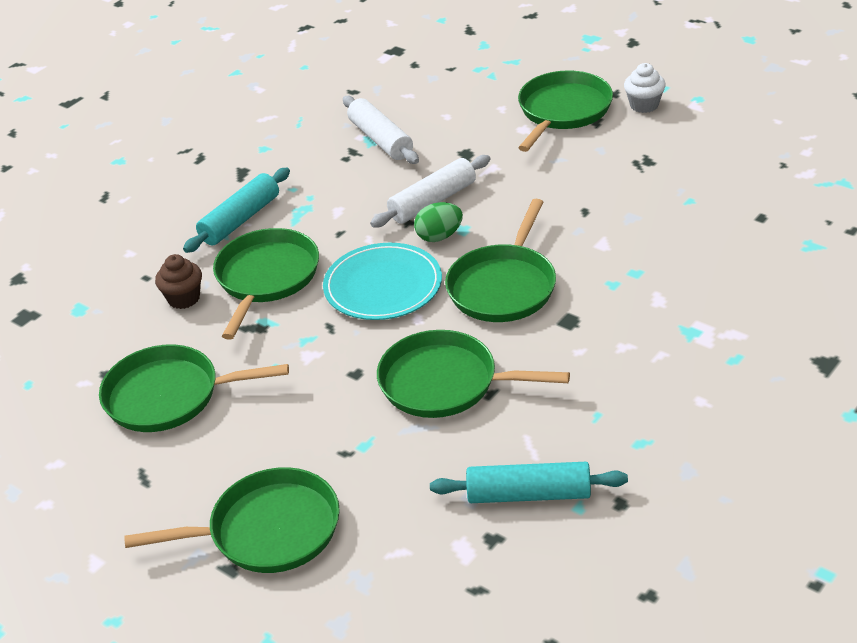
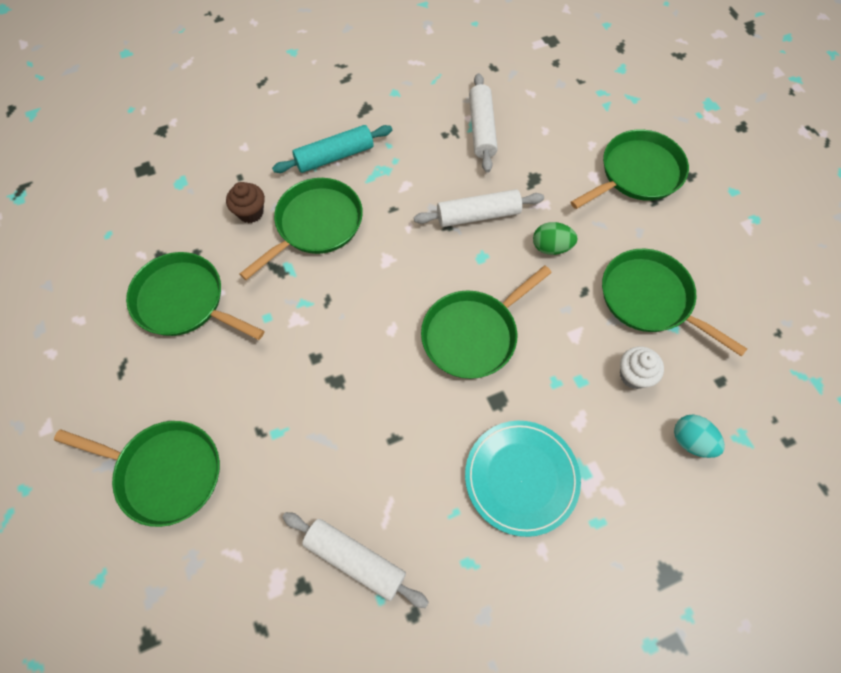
camera: 25 degrees right, 25 degrees up
(383, 286) = (388, 281): turquoise plate -> turquoise plate (521, 478)
(439, 236) = (460, 254): green egg -> green egg (551, 247)
(445, 383) = (369, 407): green pan -> green pan (649, 299)
(528, 494) = (355, 560): turquoise rolling pin -> white rolling pin
(644, 105) = (706, 202): white cupcake -> white cupcake (634, 375)
(770, 267) = (691, 441): none -> turquoise egg

